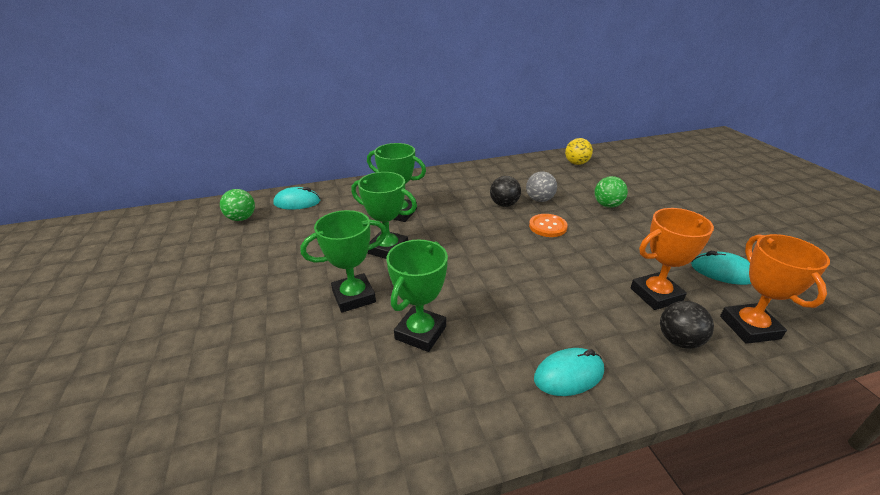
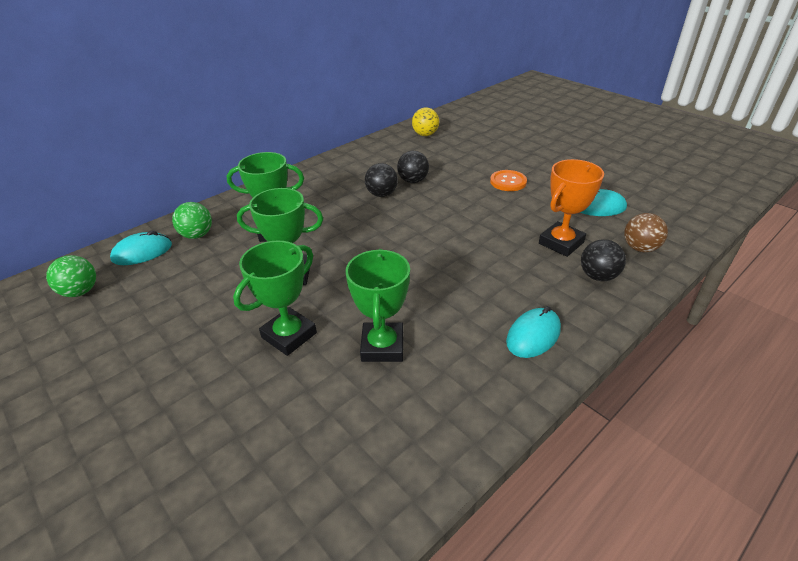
camera: 25 degrees left, 5 degrees up
(539, 200) = (413, 181): grey ball -> black ball
(547, 226) = (436, 206): orange button -> orange button (508, 182)
(607, 205) = (477, 171): green ball -> green ball (197, 235)
(749, 327) = (640, 248): orange trophy -> brown ball

